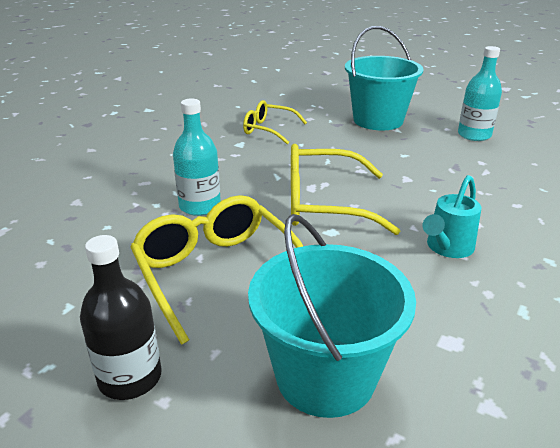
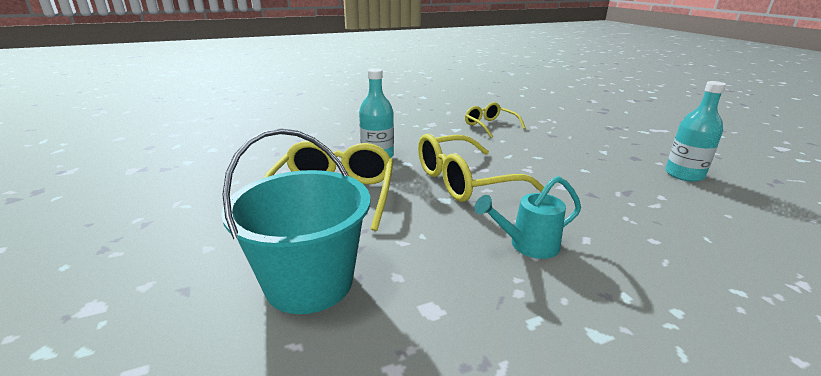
camera: 35 degrees right, 5 degrees down
(130, 377) = (210, 228): black bottle -> none
(323, 204) = (464, 181): yellow glasses -> yellow glasses turned 60 degrees counterclockwise
(378, 120) = (594, 141): turquoise bucket -> none

